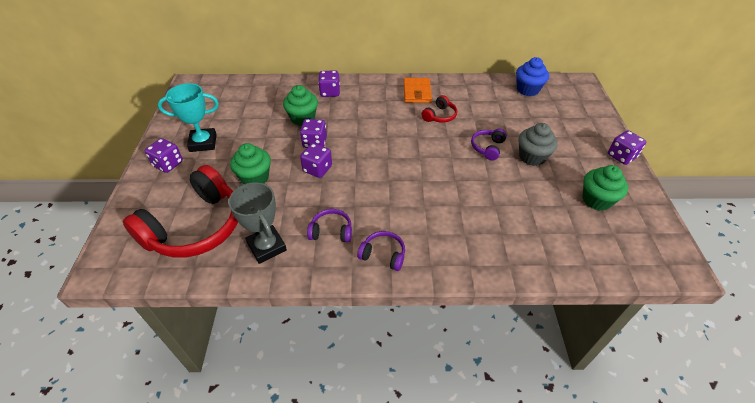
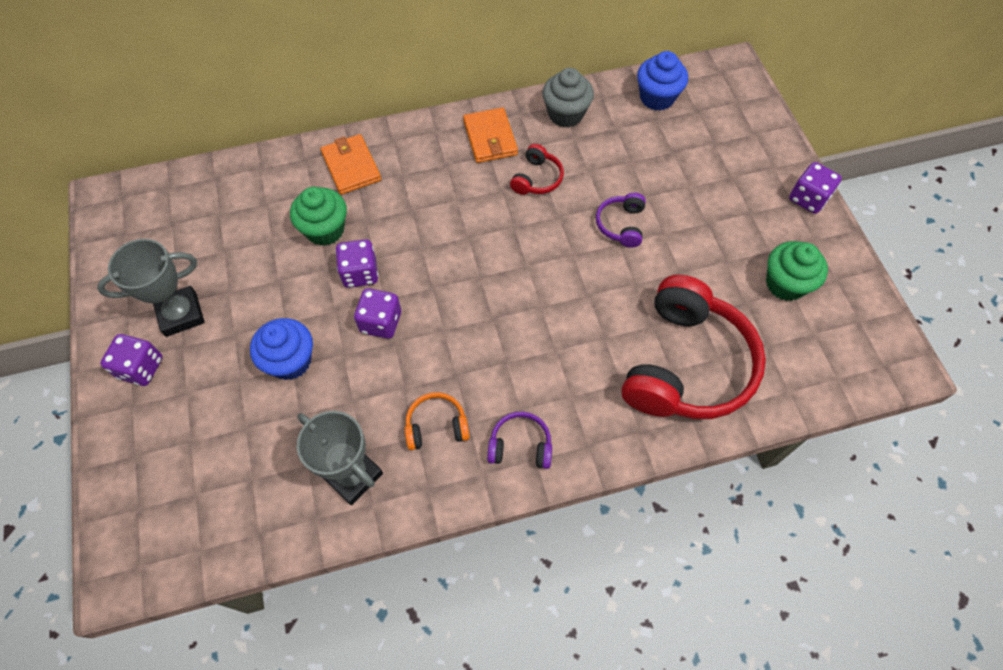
camera: 15 degrees left, 15 degrees up
(195, 227) = (233, 469): red headphones -> red headphones (686, 364)
(203, 143) = (181, 314): turquoise trophy -> grey trophy
(255, 178) = (290, 361): green cupcake -> blue cupcake
(330, 92) = (351, 166): purple dice -> orange wallet
(331, 231) = (436, 426): purple headphones -> orange headphones
(532, 157) = (687, 228): grey cupcake -> grey cupcake (565, 114)

